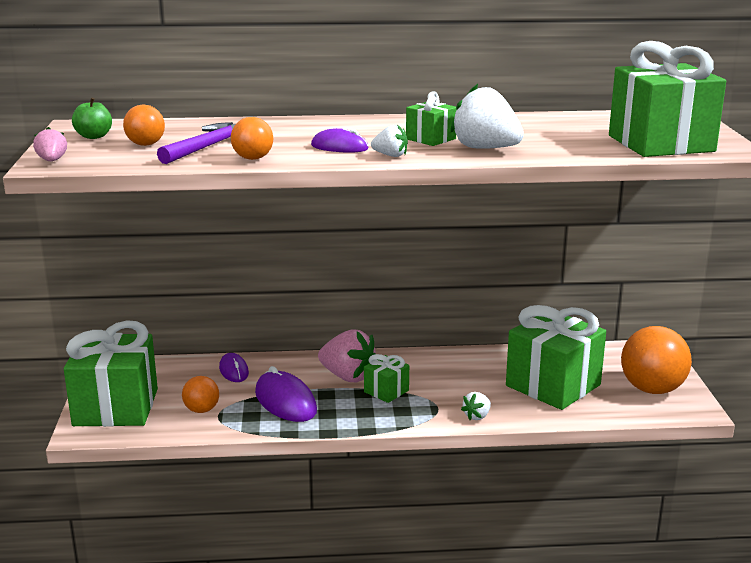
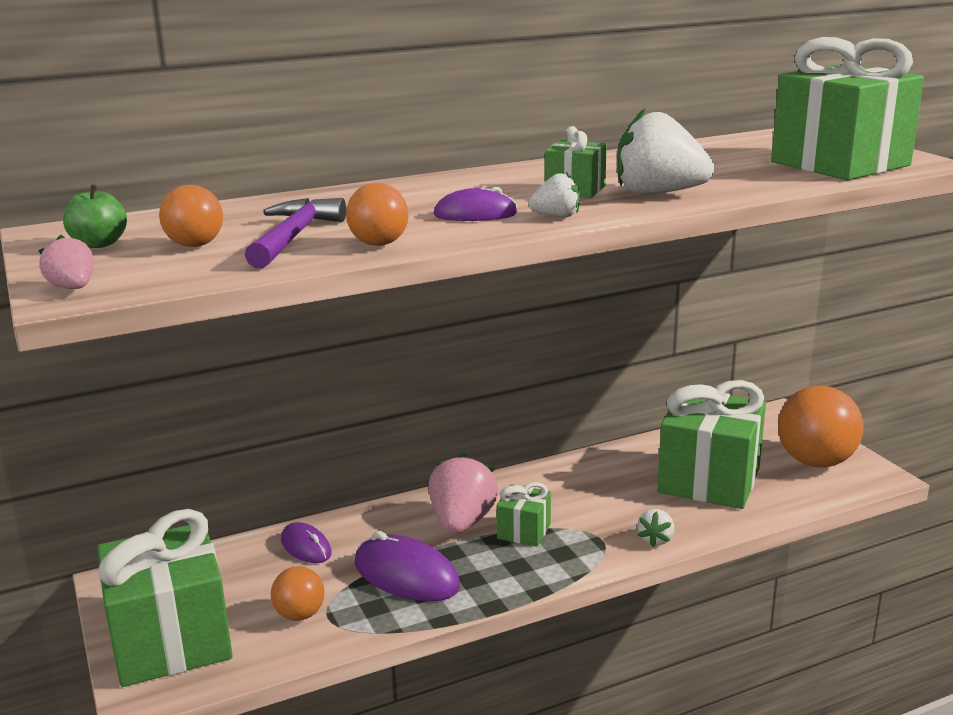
camera: 20 degrees left, 0 degrees up
(348, 377) = (462, 522): pink strawberry -> pink strawberry turned 90 degrees counterclockwise

